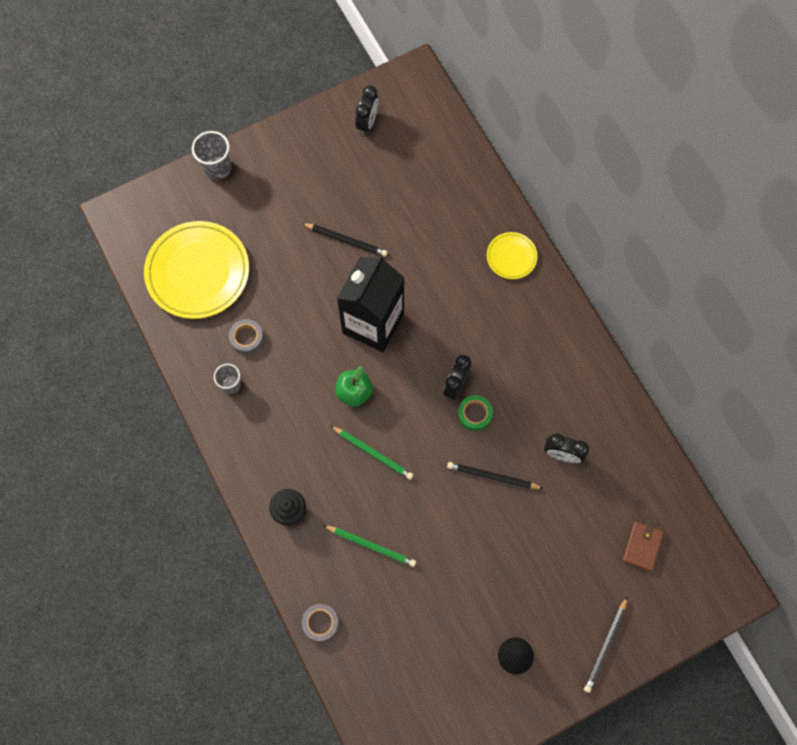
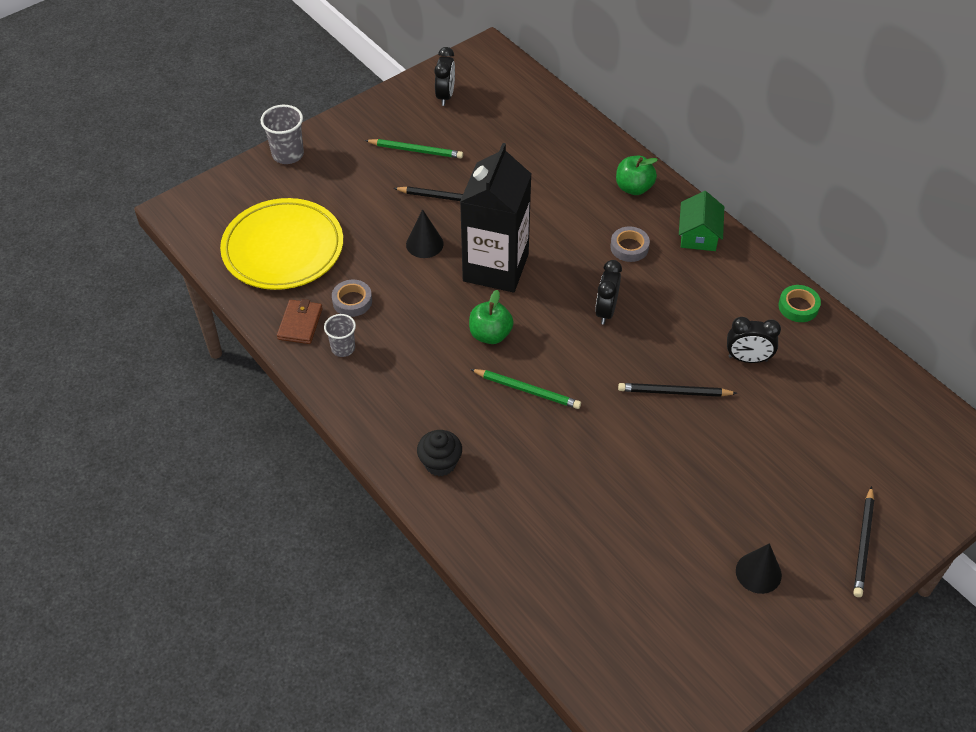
camera: 10 degrees left, 20 degrees down
(317, 287) = (424, 244): none -> black cone
(320, 623) = (506, 577): grey tape -> grey tape (629, 247)
(371, 545) = (549, 484): green pencil -> green pencil (416, 150)
(474, 414) = (635, 335): green tape -> green tape (798, 306)
(511, 257) = (634, 188): yellow plate -> green apple
(555, 318) = (698, 234): none -> green house
(642, 546) = (870, 434): brown wallet -> brown wallet (300, 323)

